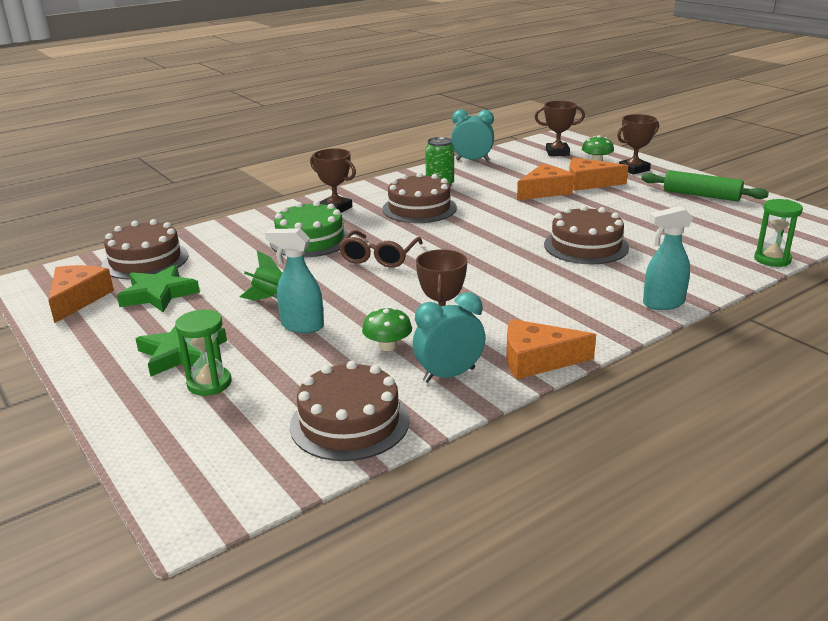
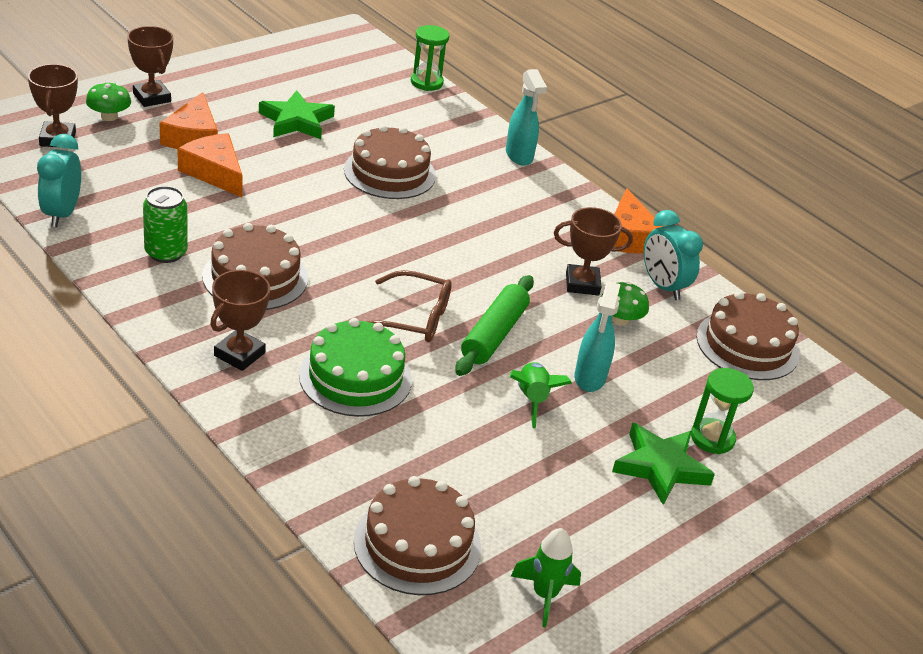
camera: 100 degrees left, 10 degrees up
(78, 299) = (544, 595): orange cheese -> green rocket
(158, 294) = (523, 510): green star -> green star (296, 121)
(701, 195) = (254, 76): green rolling pin -> green rolling pin (493, 334)

